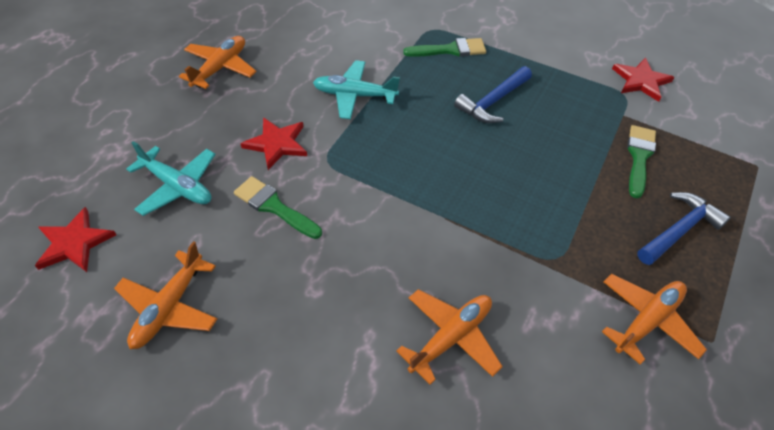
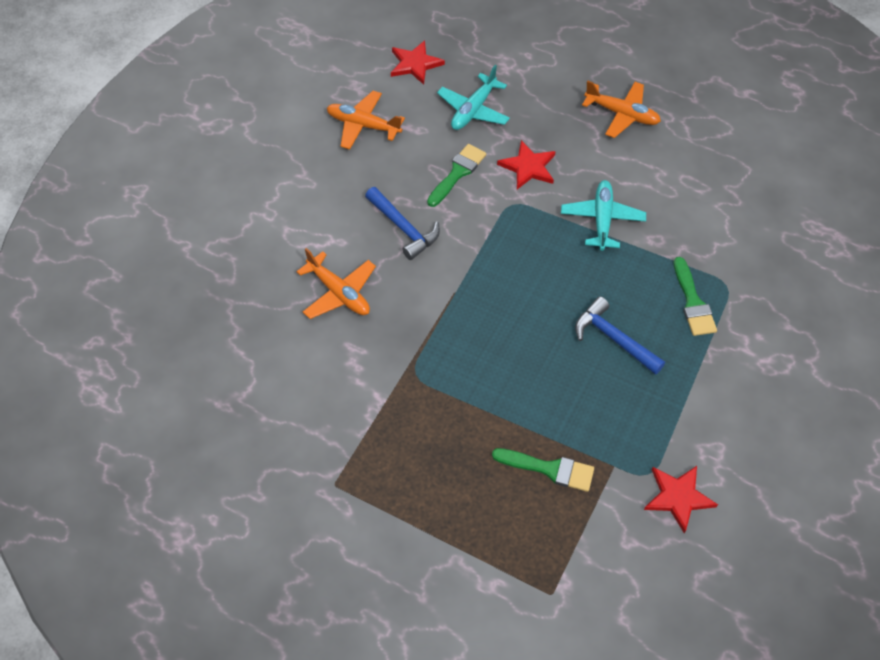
camera: 90 degrees right, 5 degrees up
(647, 321) = (354, 436): orange plane -> none
(679, 230) = (454, 486): blue hammer -> blue hammer (404, 228)

